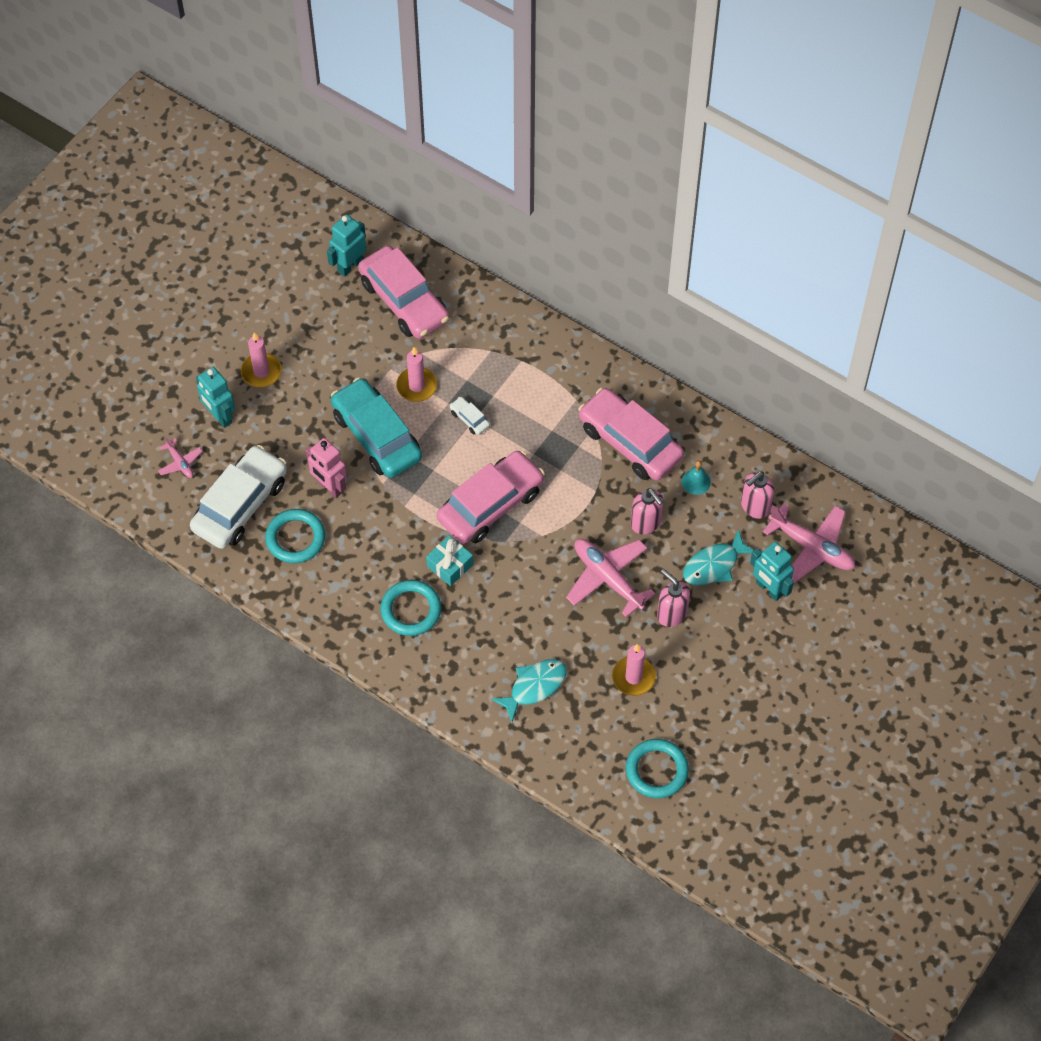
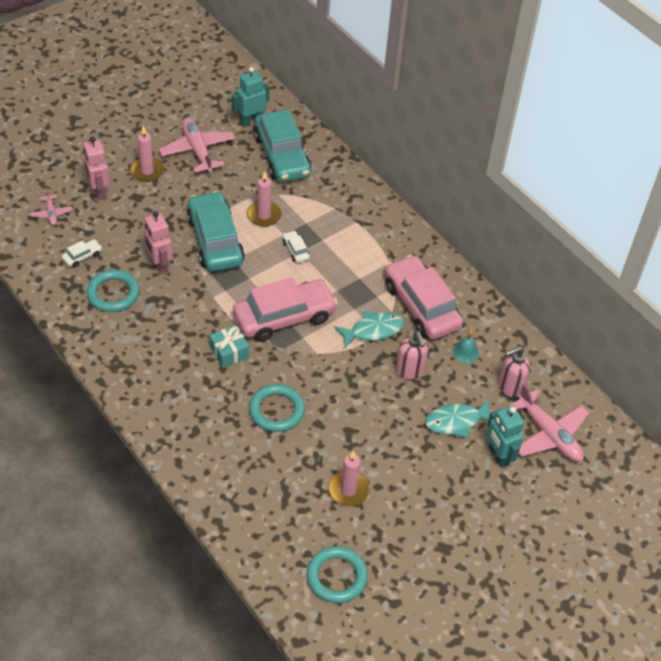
camera: 15 degrees right, 10 degrees down
(220, 416) = (99, 191): turquoise robot -> pink robot
(240, 505) = (82, 256): white car -> white car, size x0.41
(404, 301) = (282, 156): pink car -> turquoise car
(411, 610) = (180, 376): turquoise ring -> turquoise ring (276, 410)
(534, 687) = (257, 470): turquoise fish -> turquoise fish (373, 330)
(608, 578) = (359, 403): pink plane -> pink plane (198, 150)
(671, 614) = (403, 449): pink soap dispenser -> none

